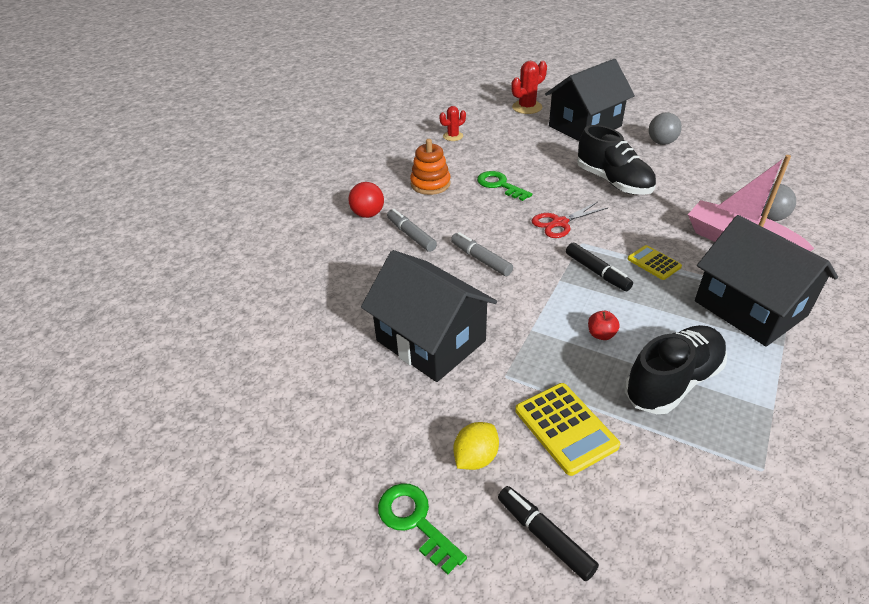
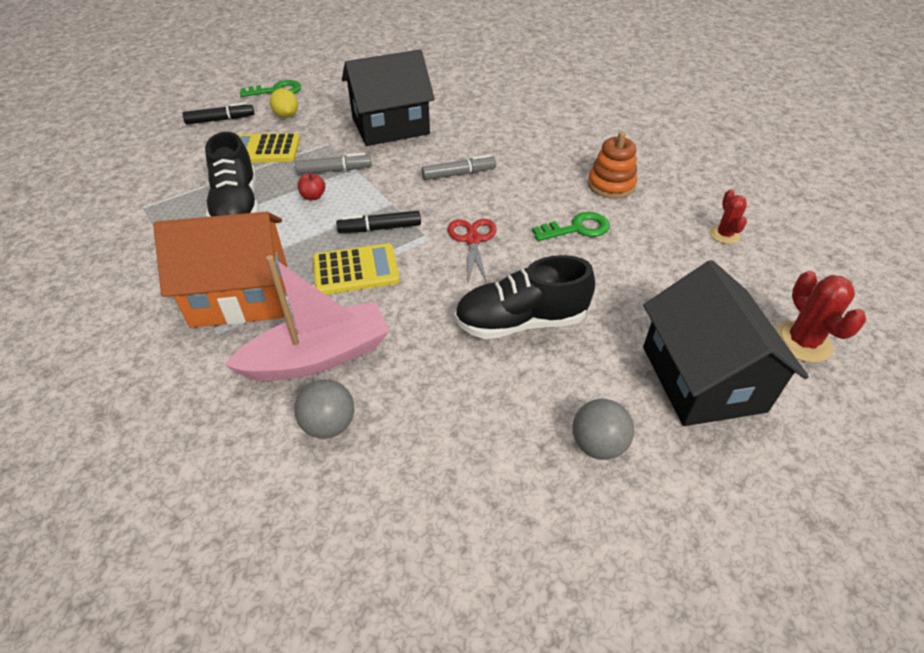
camera: 115 degrees right, 5 degrees up
(368, 214) = (578, 138): red ball -> none
(411, 235) = (526, 151): grey marker -> grey marker (334, 170)
(654, 263) = (356, 270): yellow calculator -> yellow calculator, size x1.60
(750, 308) = (240, 295): black house -> orange house

